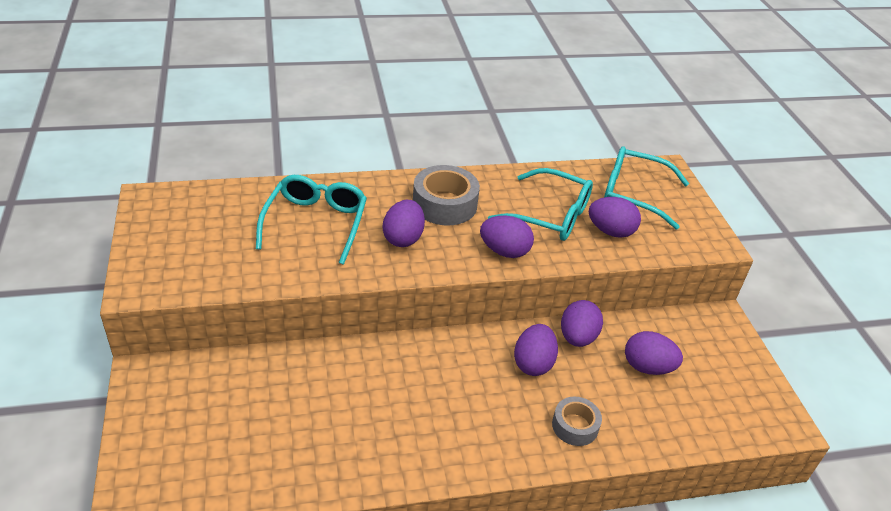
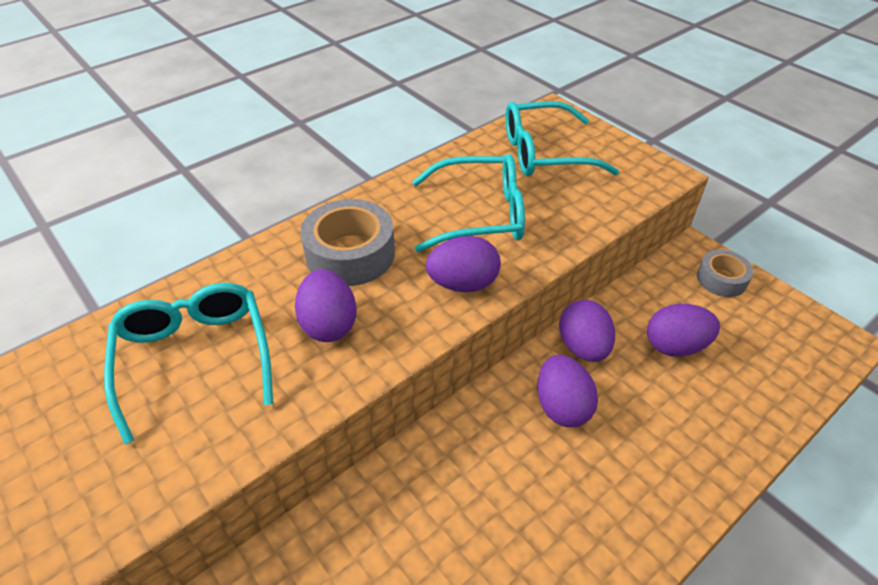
camera: 25 degrees left, 5 degrees up
(575, 426) = (662, 465): grey tape -> grey tape (721, 279)
(610, 231) = (556, 206): purple egg -> none

